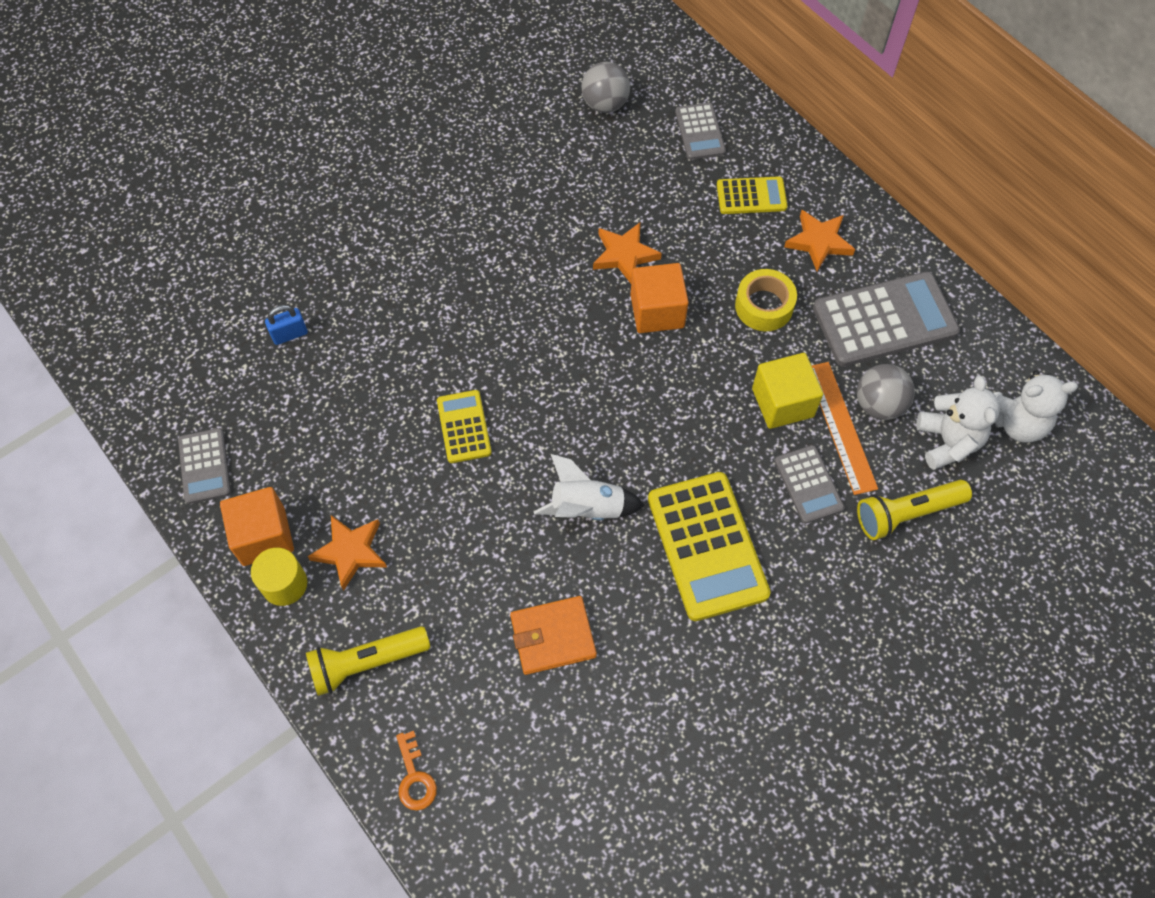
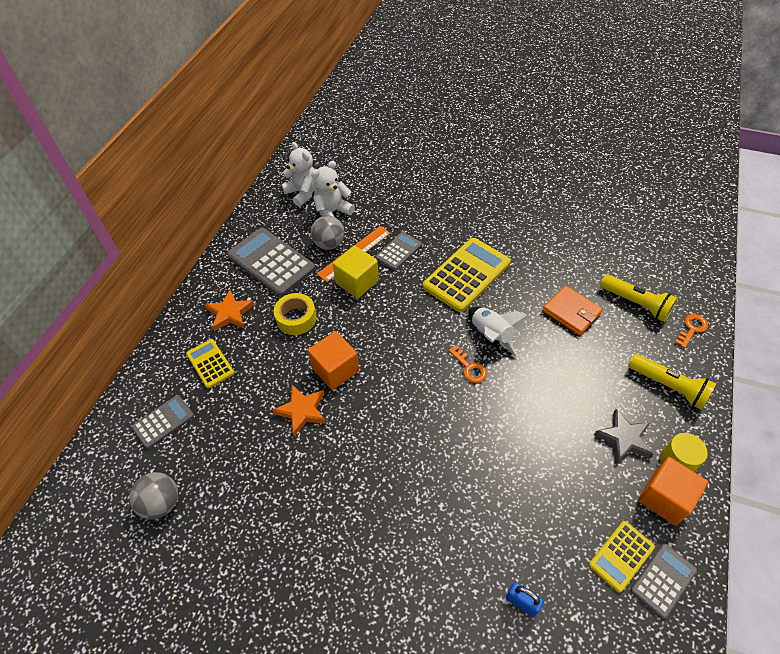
camera: 120 degrees left, 10 degrees down
(350, 552) = (624, 438): orange star -> grey star
(464, 427) = (495, 428): yellow calculator -> yellow calculator (621, 556)
(559, 452) = (469, 367): none -> orange key
(907, 513) = (385, 212): yellow flashlight -> yellow flashlight (636, 303)

